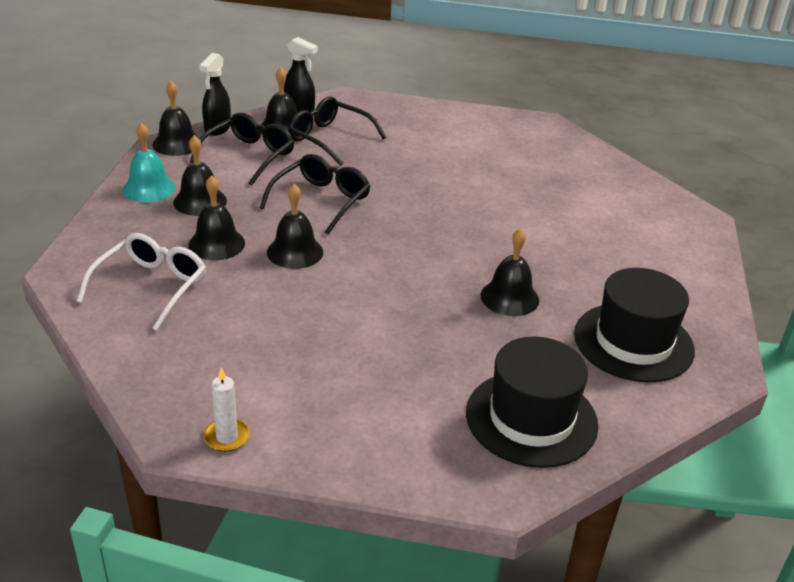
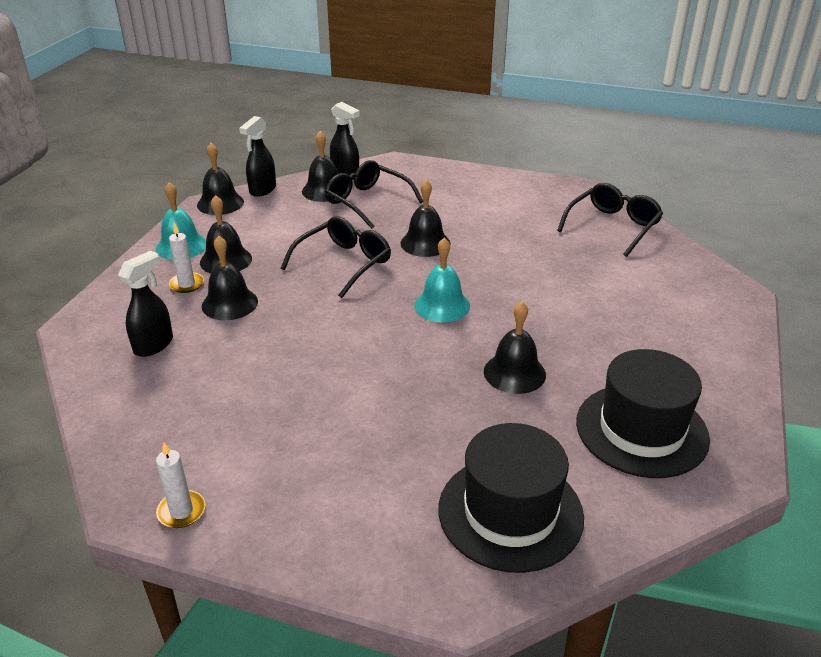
camera: 10 degrees right, 0 degrees up
(151, 287) = (154, 345): white glasses -> black spray bottle
(166, 226) = (186, 284): none -> white candle
(249, 156) = (285, 217): black glasses -> black glasses (613, 226)
(295, 252) = (304, 315): black bell -> black bell (425, 243)
(427, 238) = (442, 305): none -> turquoise bell

